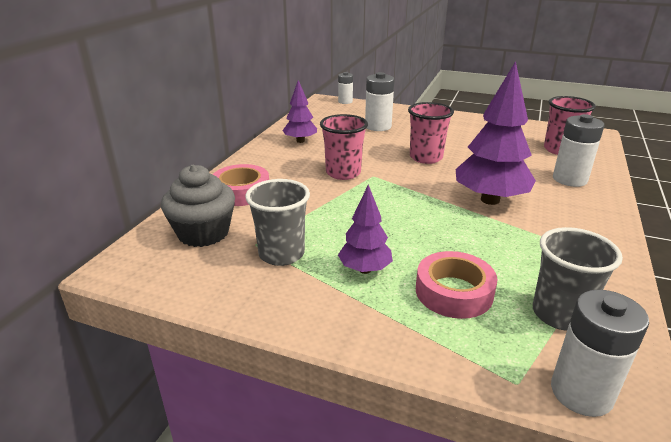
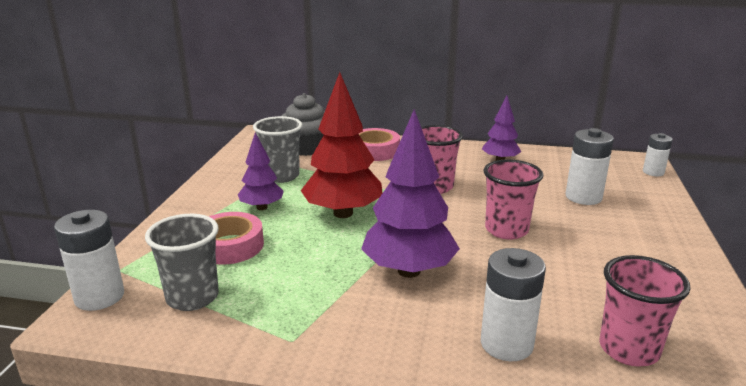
camera: 80 degrees right, 5 degrees down
(387, 220) = (343, 213): none -> red tree

